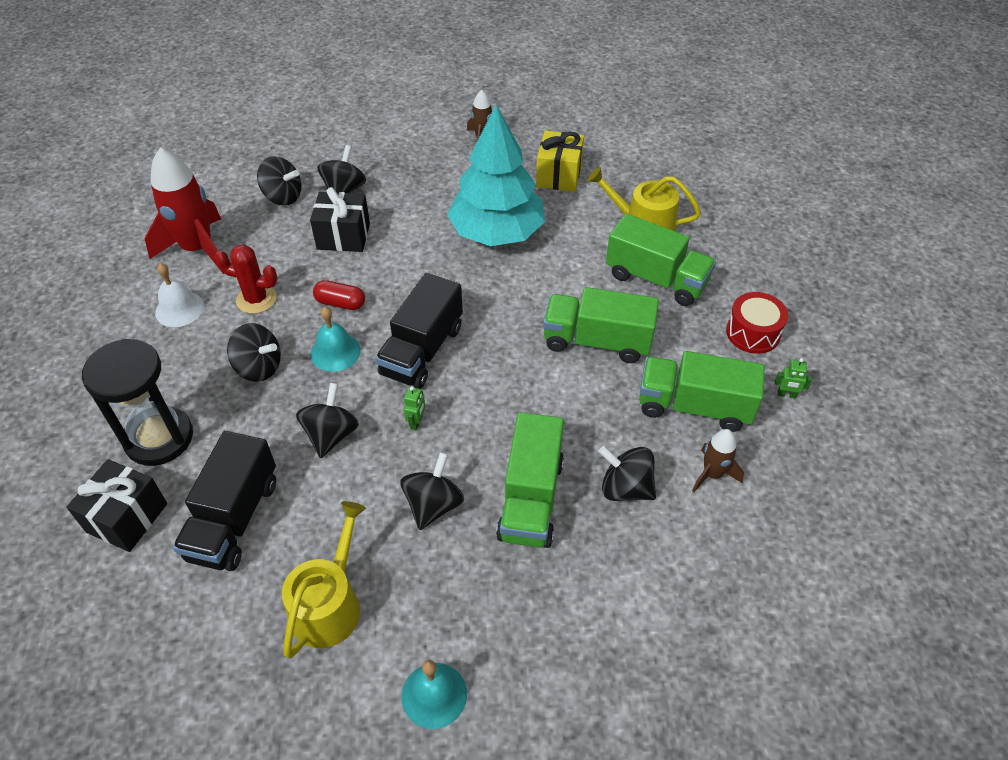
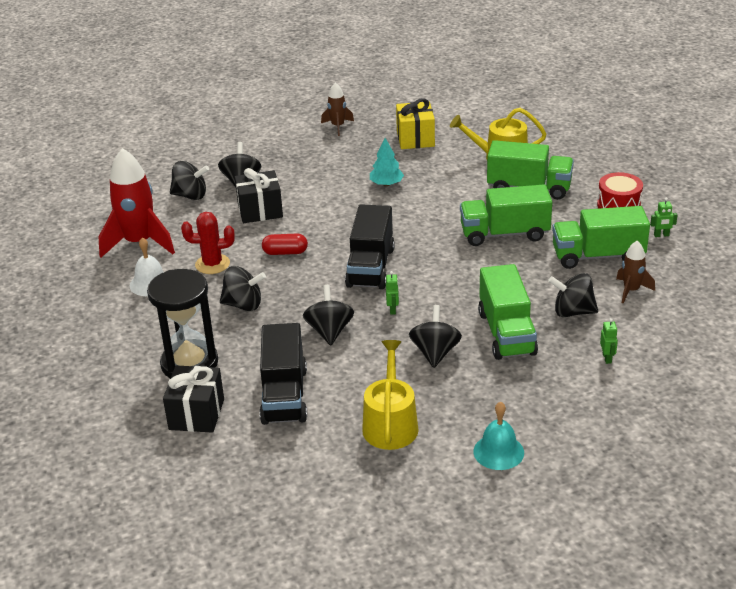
camera: 15 degrees left, 15 degrees down
(335, 352) = (300, 282): turquoise bell -> none
(497, 233) = (386, 184): turquoise tree -> turquoise tree, size x0.42
(635, 578) = (607, 358): none -> green robot

